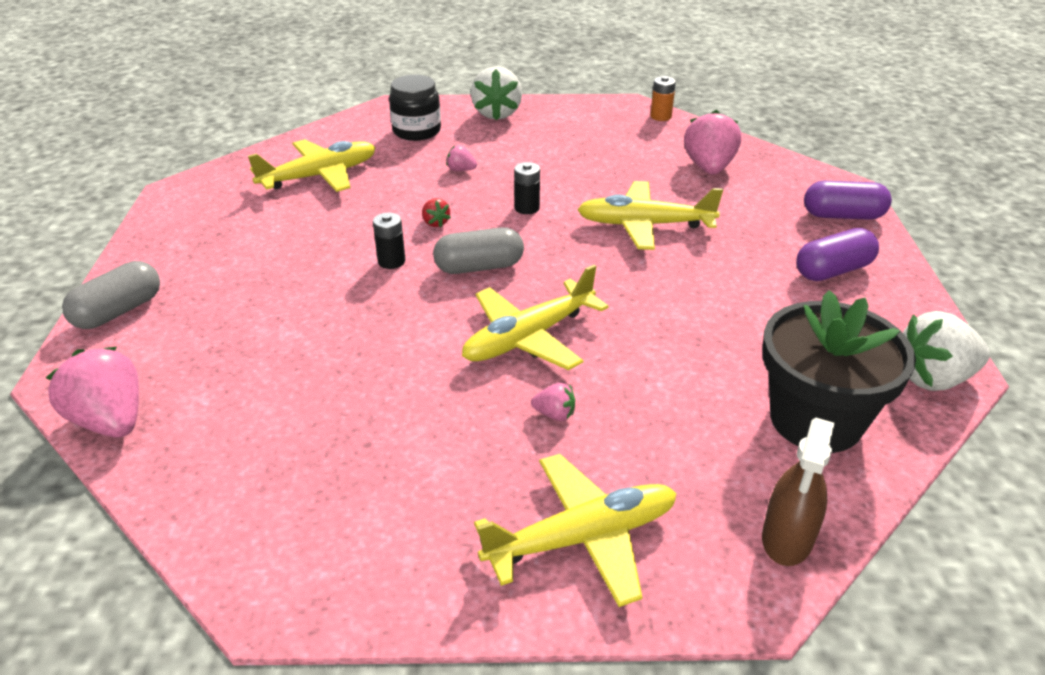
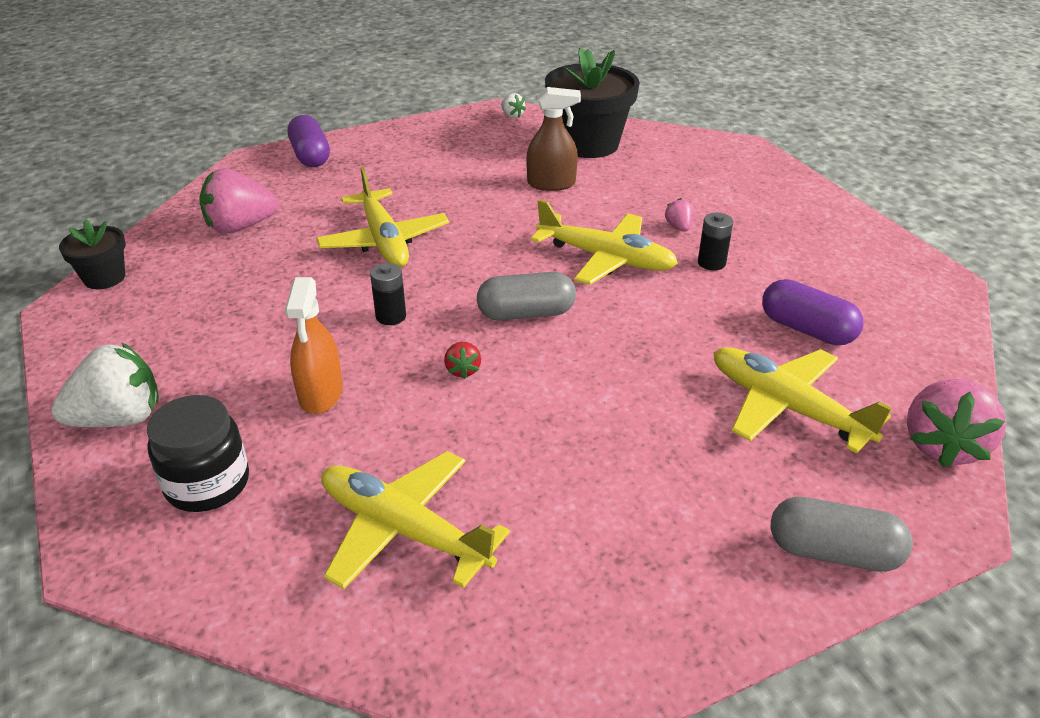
camera: 115 degrees left, 0 degrees up
(391, 261) = (560, 373): black battery -> black battery (711, 263)
(435, 223) = (463, 370): red strawberry -> red strawberry turned 135 degrees clockwise
(461, 170) = (321, 394): pink strawberry -> orange spray bottle
(479, 267) = (526, 313): grey capsule -> grey capsule turned 60 degrees counterclockwise
(581, 538) = (767, 196): yellow plane -> yellow plane (787, 408)
(660, 116) = (104, 278): orange battery -> black flower pot
(787, 538) = (693, 143): brown spray bottle -> brown spray bottle (551, 184)
(833, 270) = (404, 153): purple capsule -> purple capsule (807, 329)
(933, 378) = (512, 115): white strawberry -> white strawberry, size x0.47

